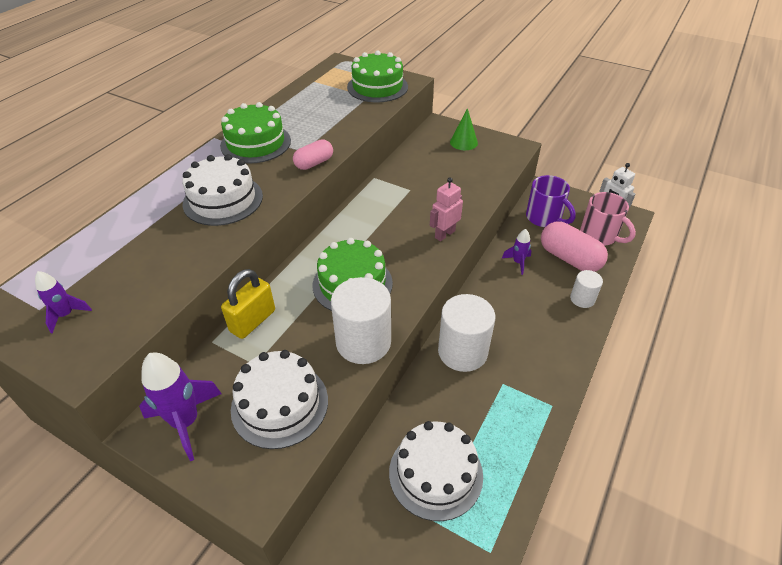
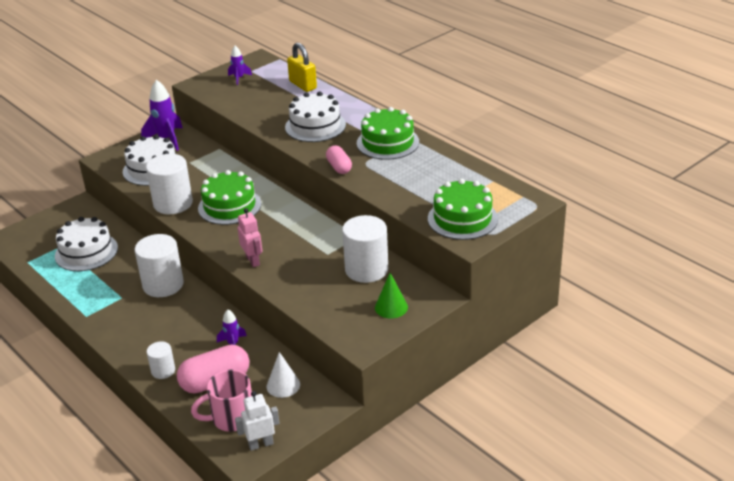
camera: 110 degrees right, 10 degrees down
(253, 321) = (225, 163): yellow padlock -> yellow padlock (303, 85)
(422, 163) = (366, 269): none -> white cylinder
(544, 218) = (283, 385): purple mug -> white cone

